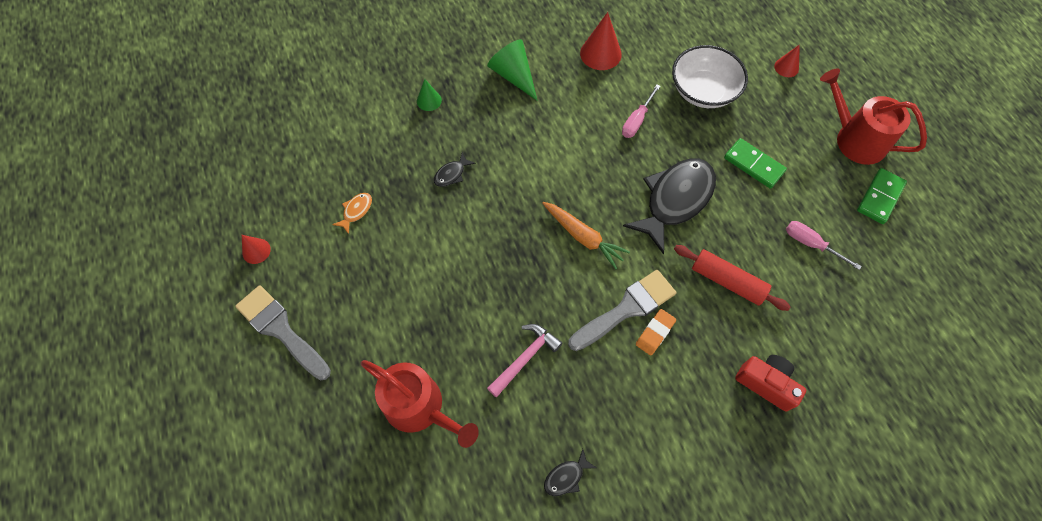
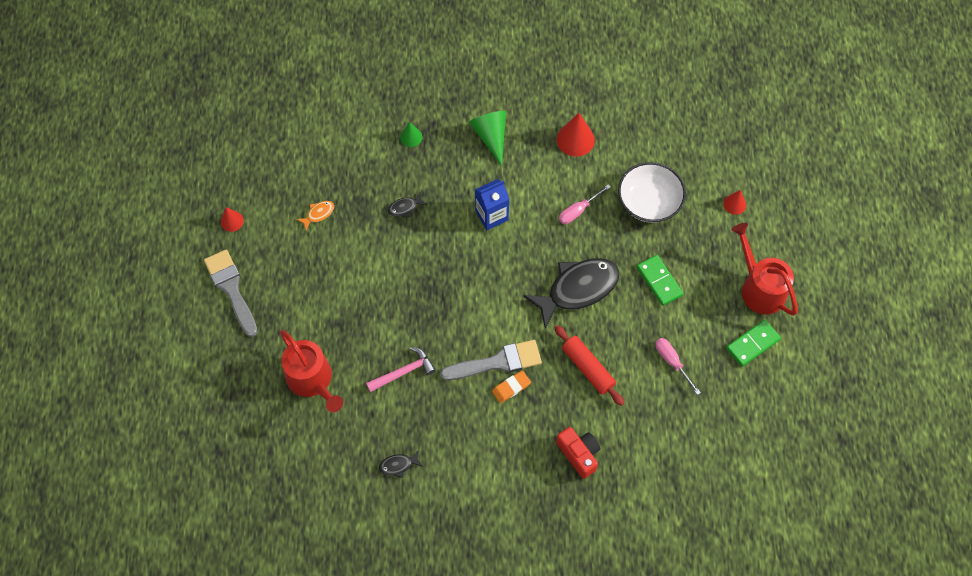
camera: 20 degrees right, 0 degrees up
(549, 153) = (491, 215): none -> blue carton
(583, 237) = (489, 294): orange carrot -> none

